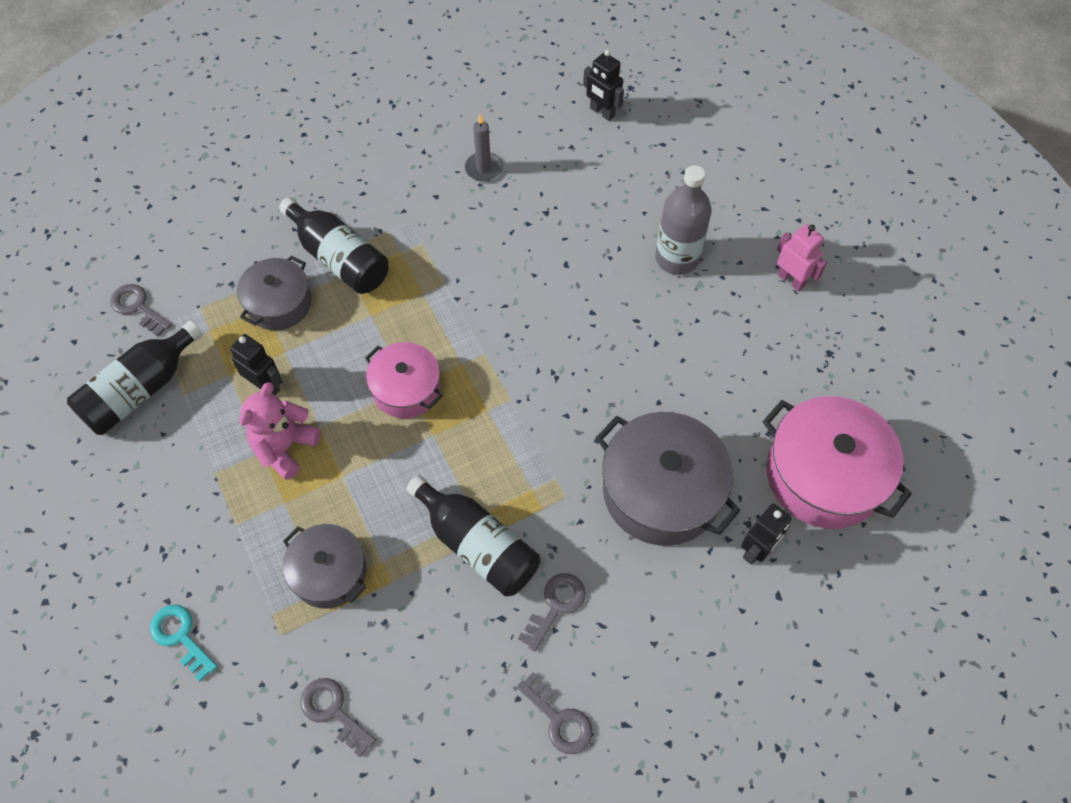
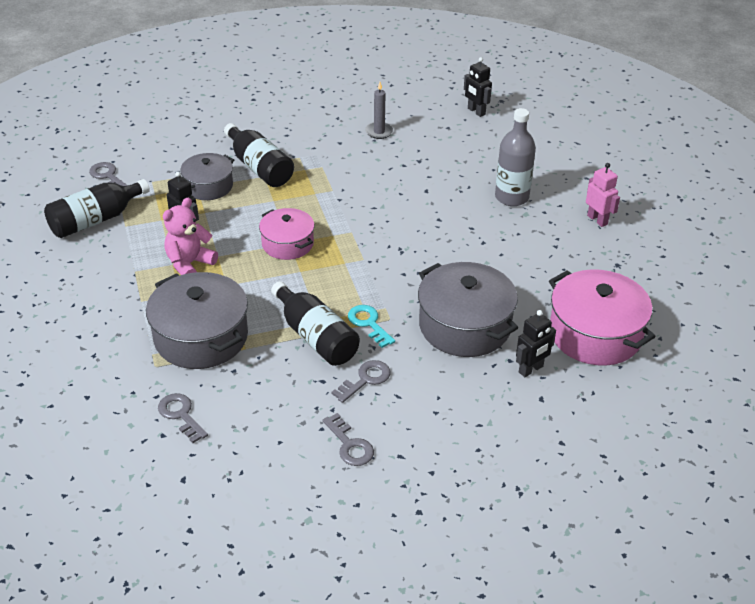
camera: 10 degrees right, 20 degrees down
(180, 637) = (82, 357): turquoise key -> turquoise key (368, 323)
(329, 573) = (201, 337): grey pot -> grey pot, size x1.64

